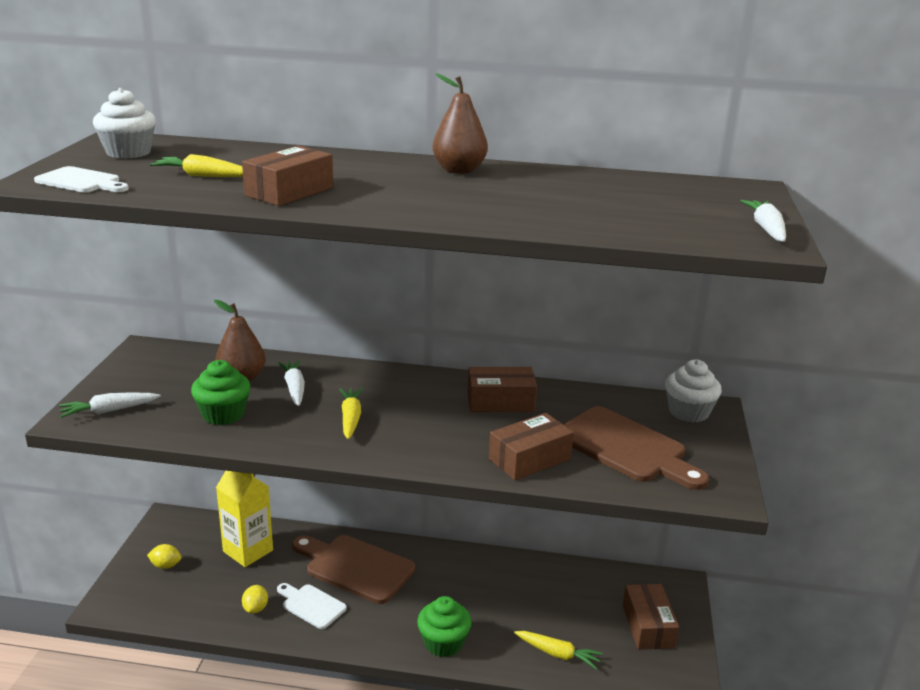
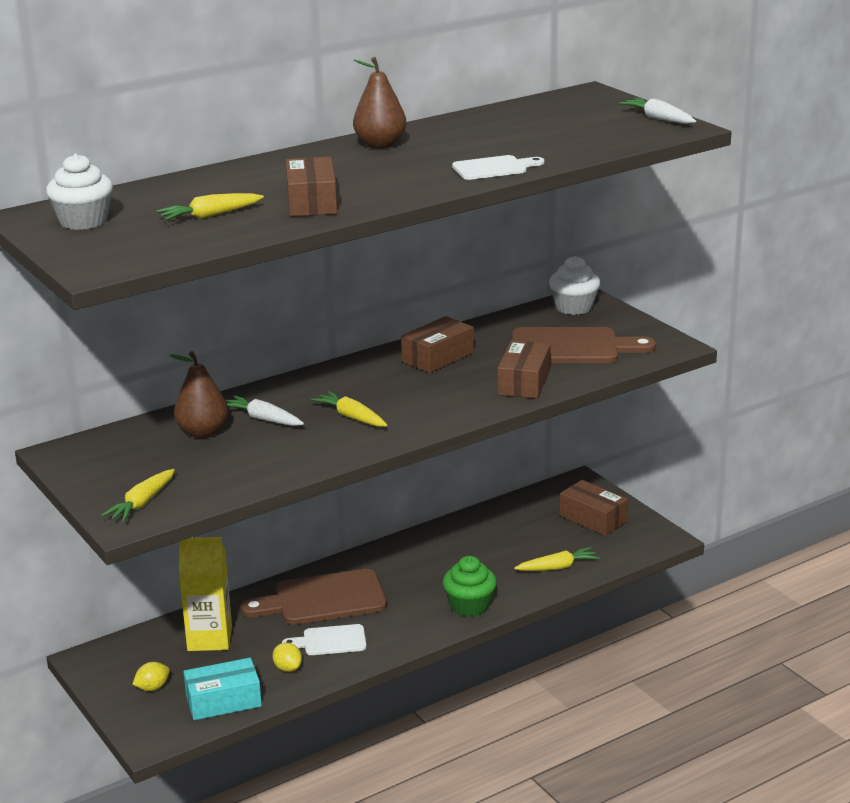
camera: 40 degrees left, 0 degrees up
(81, 181) = (131, 254): white cutting board -> white cutting board (493, 168)
(109, 411) = (142, 503): white carrot -> yellow carrot
(184, 606) = (223, 701): none -> turquoise box
(223, 414) = (245, 460): green cupcake -> none

